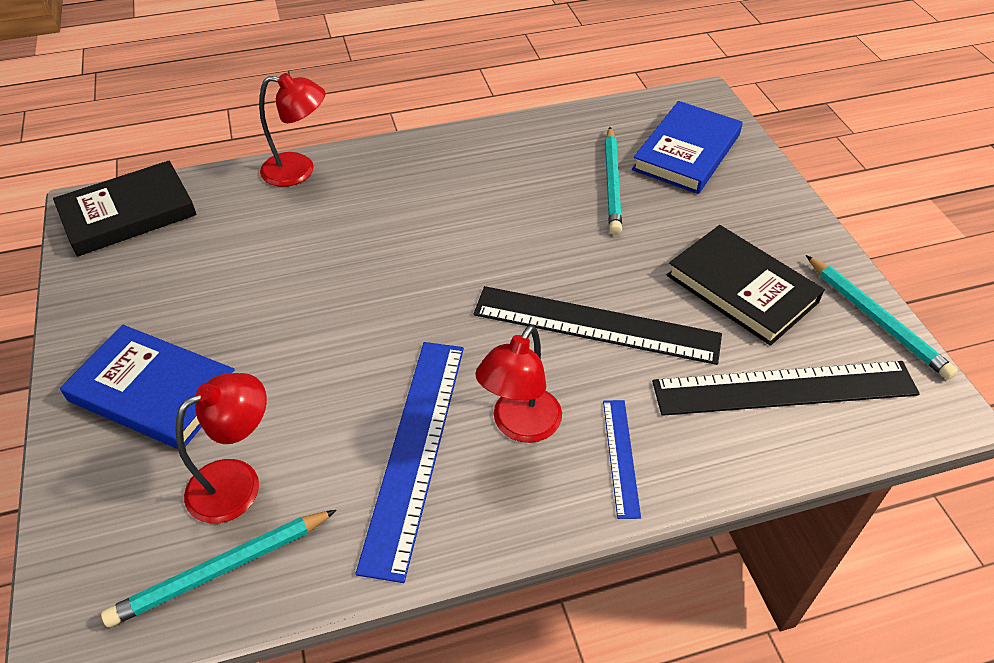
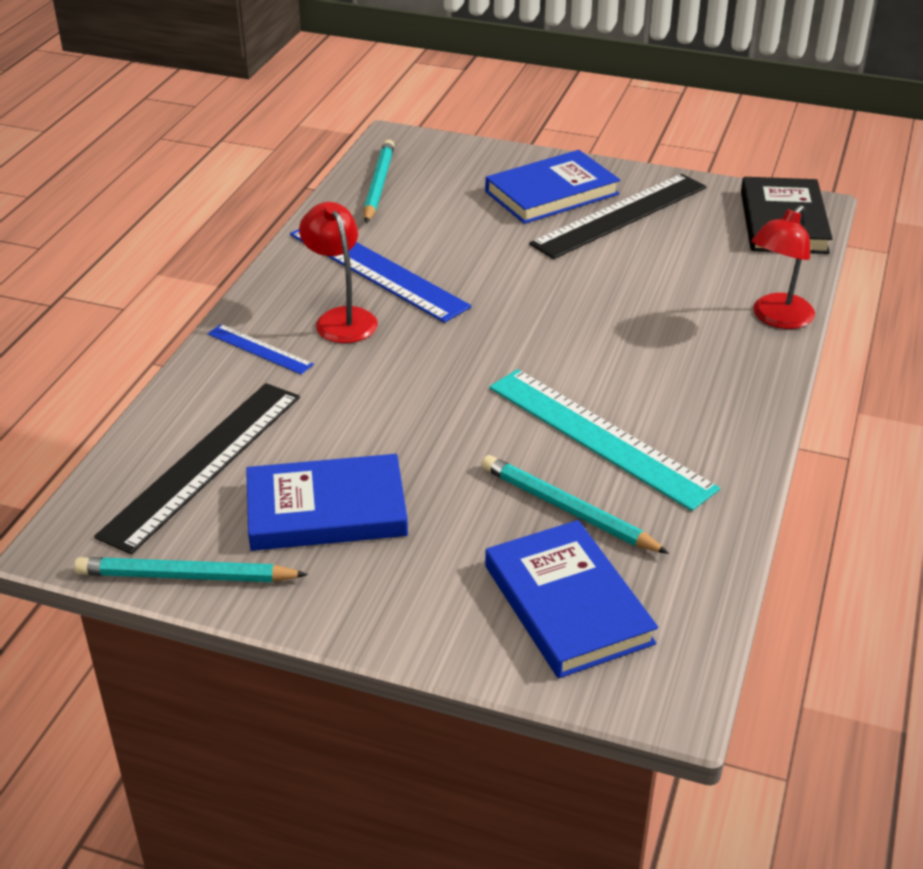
camera: 125 degrees right, 10 degrees down
(237, 482) = (435, 203): red lamp -> none
(526, 199) = (599, 436): none -> turquoise ruler
(596, 325) = (389, 398): black ruler -> black ruler (620, 215)
(741, 288) = (326, 510): black book -> blue book

